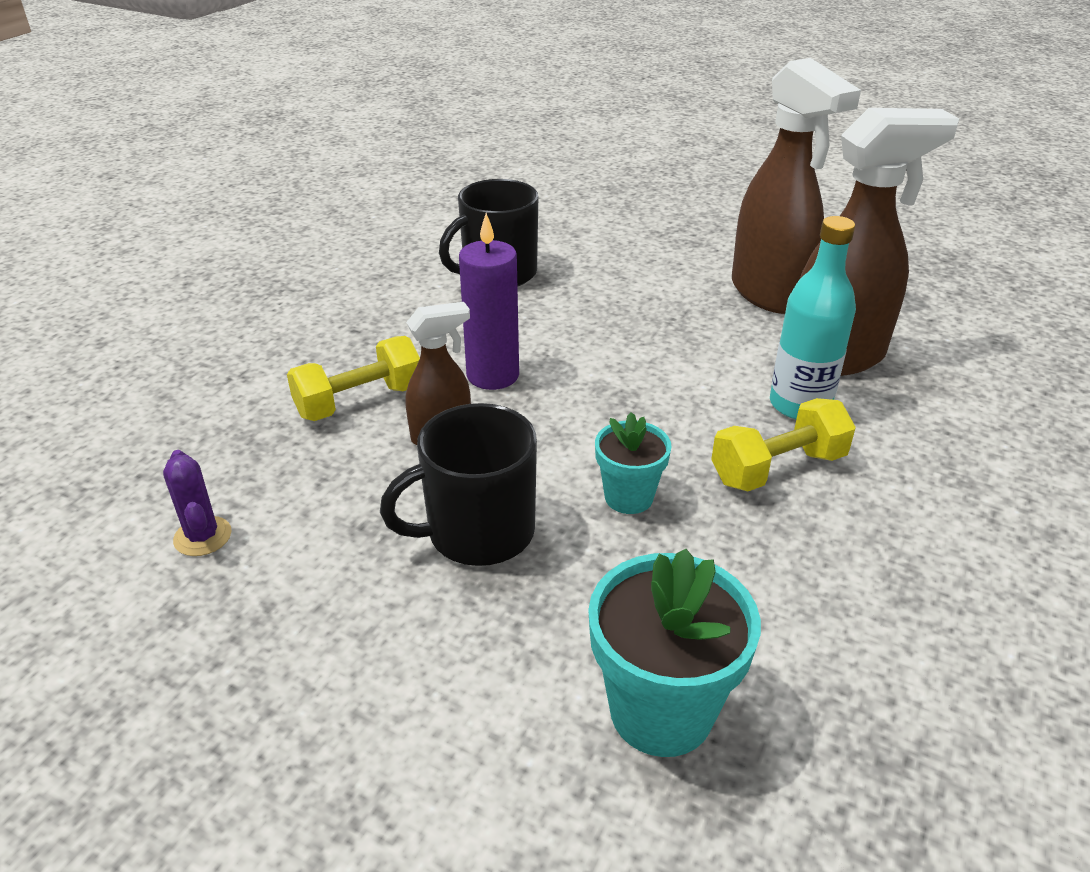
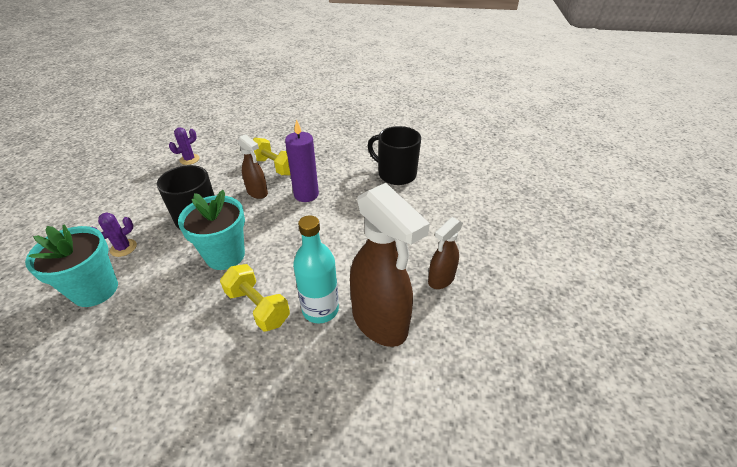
camera: 70 degrees right, 5 degrees up
(526, 665) = (123, 248): none -> purple cactus
(628, 497) = (225, 255): turquoise flower pot -> turquoise flower pot, size x1.67
(769, 294) = (441, 279): brown spray bottle -> brown spray bottle, size x0.53

